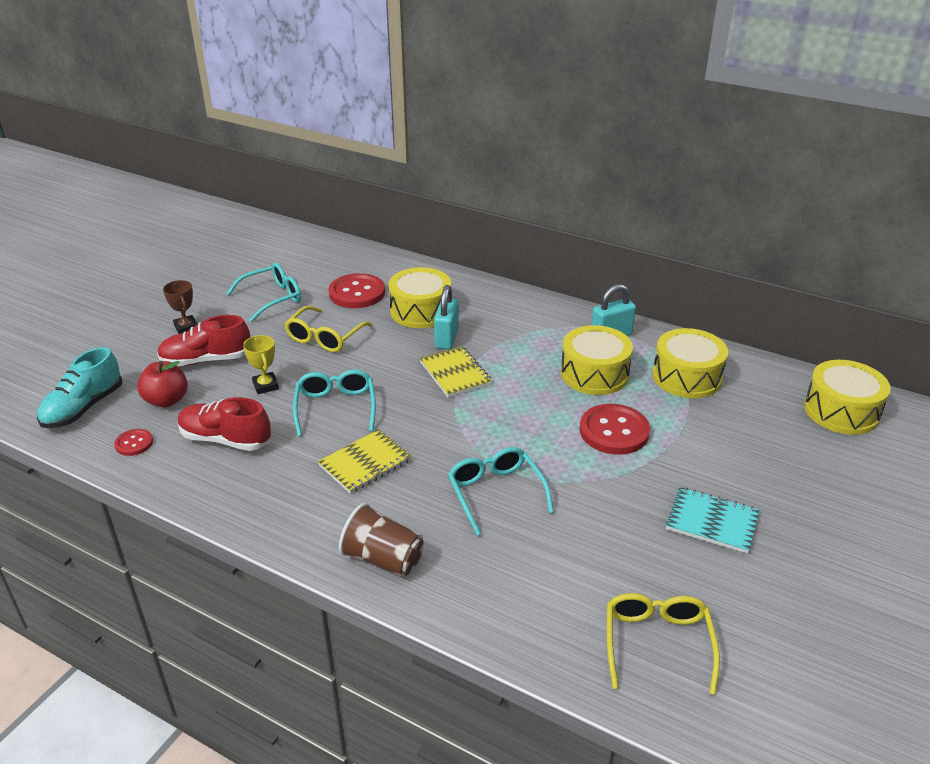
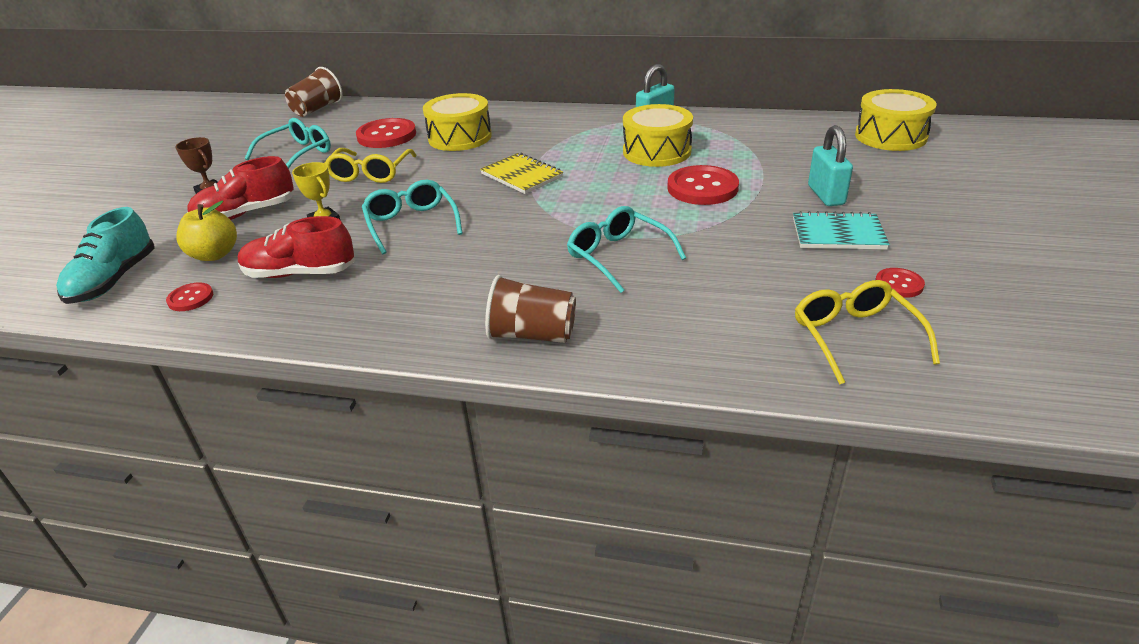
camera: 15 degrees left, 0 degrees up
(167, 400) = (214, 254): red apple -> yellow apple
(309, 244) = (317, 109): none -> brown cup
(365, 463) = (468, 261): yellow notebook -> none
(446, 338) = (497, 152): turquoise padlock -> turquoise padlock (826, 195)
(686, 377) = (742, 138): yellow drum -> none
(734, 597) = (899, 284): none -> red button

